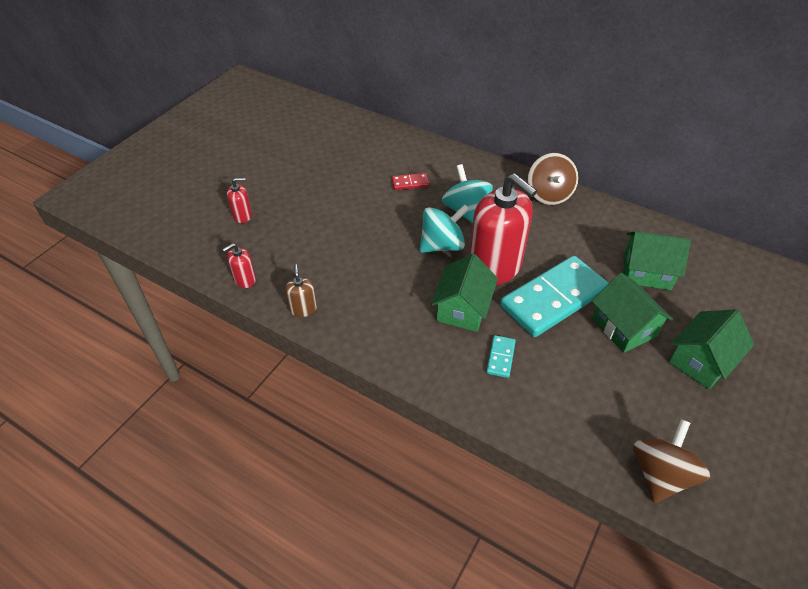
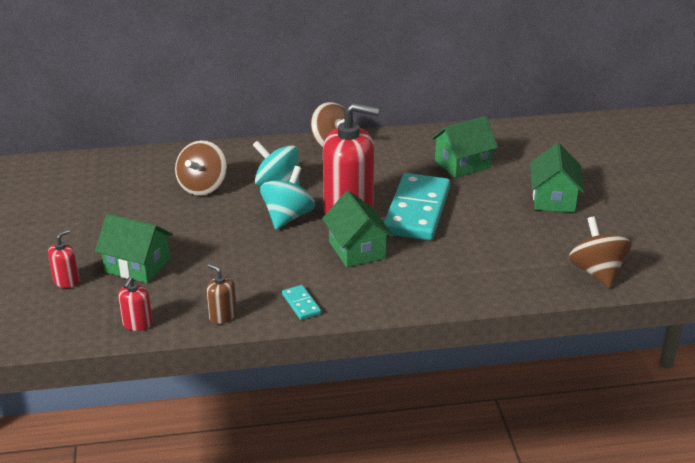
camera: 40 degrees left, 15 degrees down
(410, 183) = (202, 187): red domino -> brown spinning top
(500, 357) = (422, 265): turquoise domino -> turquoise domino (301, 304)
(624, 327) = (484, 204): green house -> green house (137, 266)

